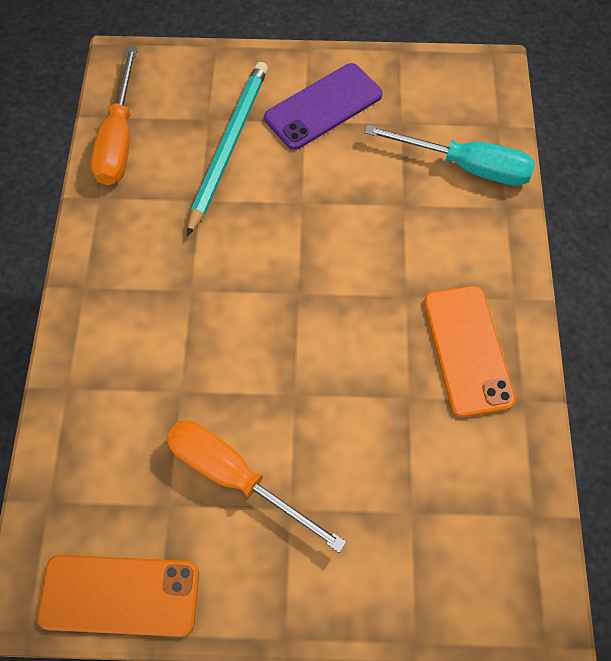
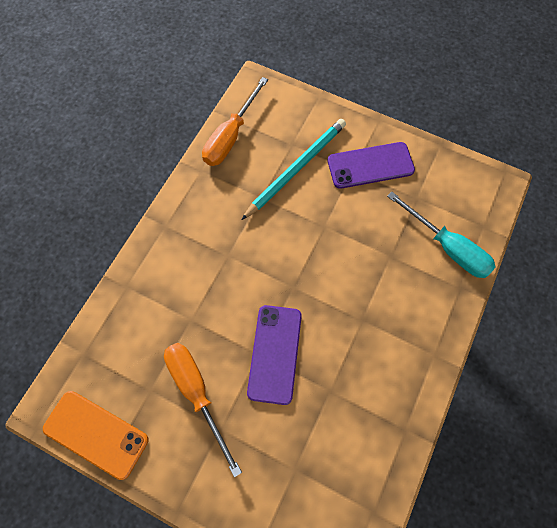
camera: 25 degrees right, 5 degrees up
(314, 383) = (275, 353): none -> purple phone
(467, 350) = (385, 377): orange phone -> none

